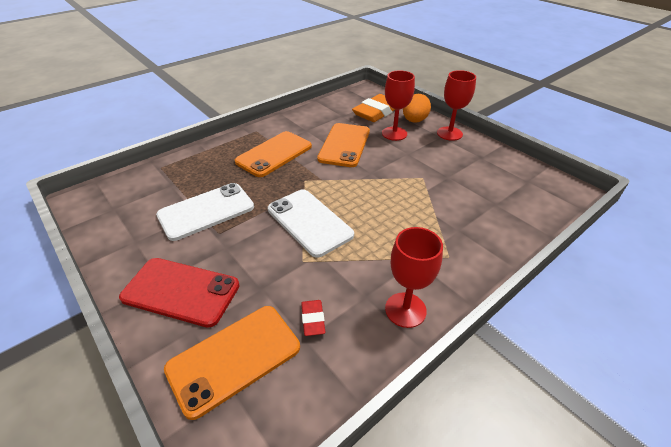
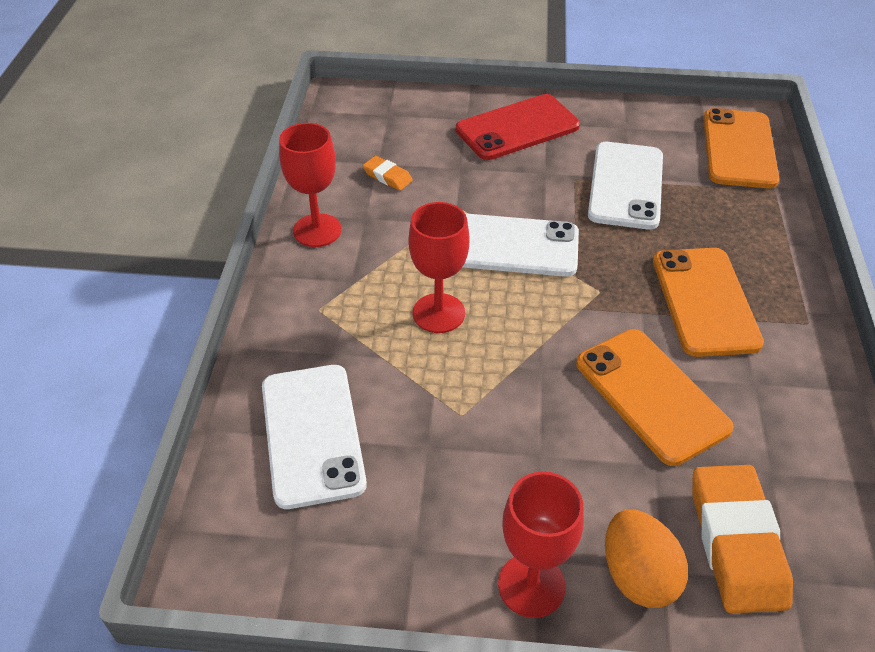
camera: 135 degrees right, 5 degrees up
(234, 358) = (411, 125): orange phone -> orange phone (738, 149)
(313, 319) = (387, 176): red eraser -> orange eraser
(394, 133) = (621, 494): red goblet -> red goblet (438, 313)
(496, 206) = (312, 434): none -> white phone

